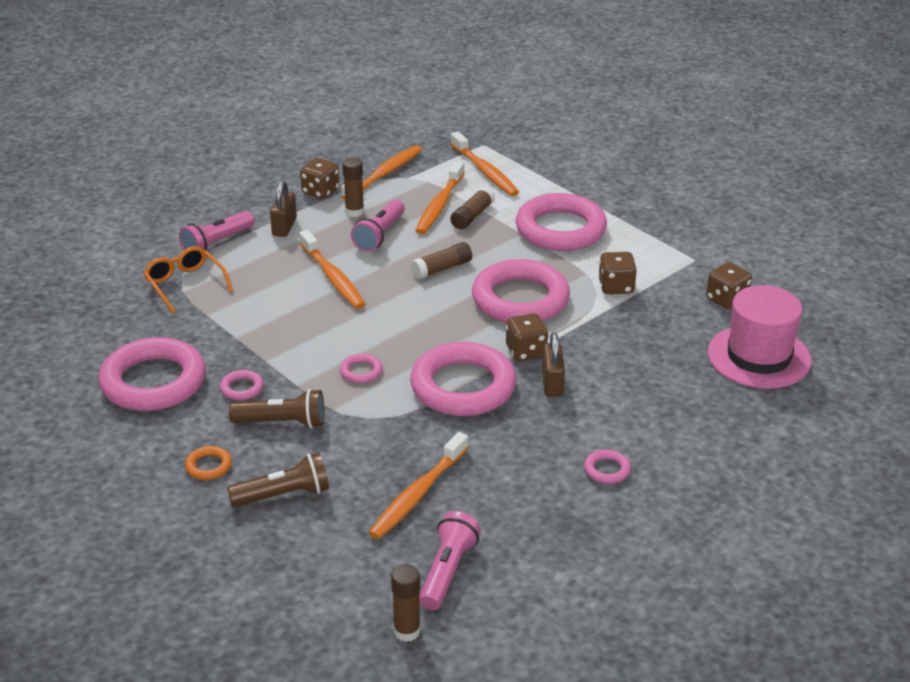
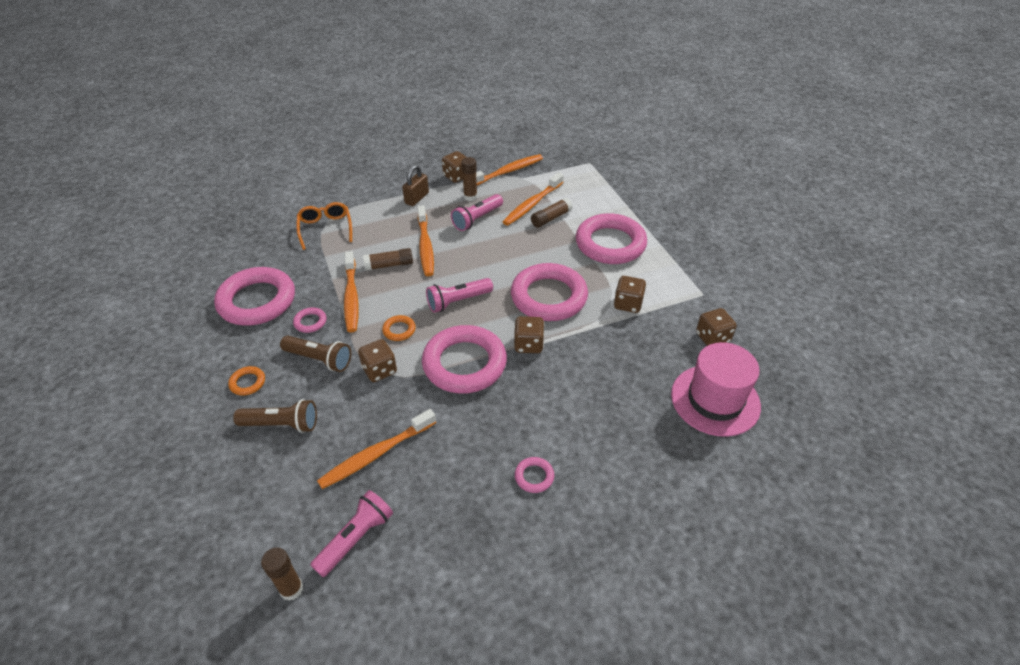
camera: 20 degrees right, 10 degrees up
(217, 243) = (365, 201): pink flashlight -> pink flashlight (458, 301)
(361, 371) = (399, 330): pink ring -> orange ring
(365, 416) = (379, 370): none -> brown dice
(442, 268) = (505, 257): brown glue stick -> brown glue stick (389, 265)
(485, 171) = (579, 184): orange toothbrush -> orange toothbrush (351, 297)
(552, 383) = (533, 379): brown padlock -> none

